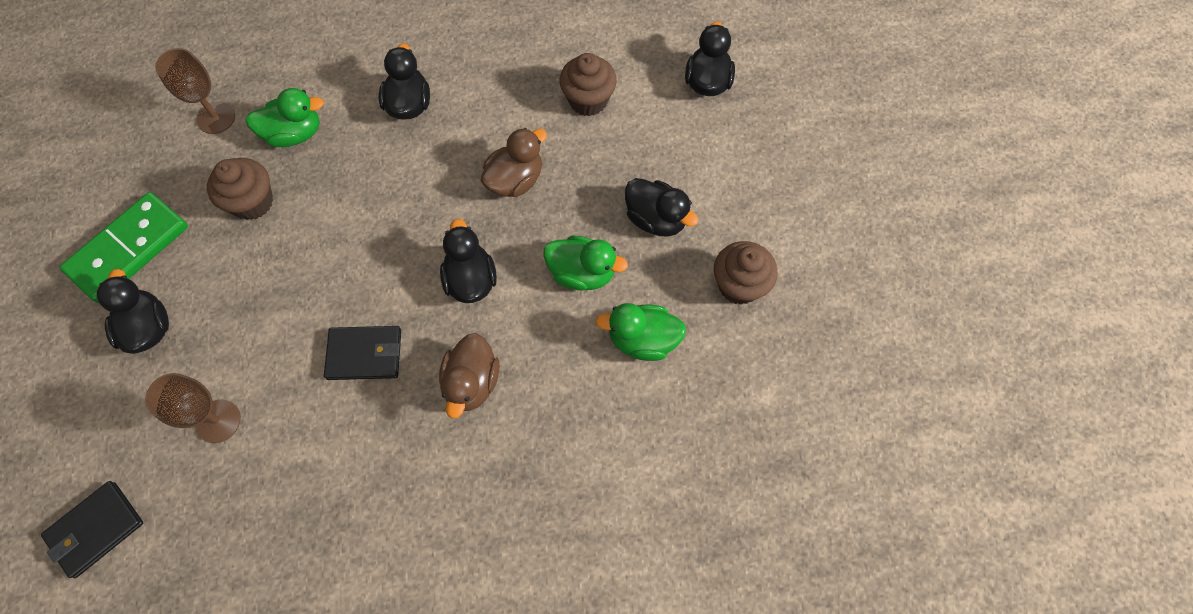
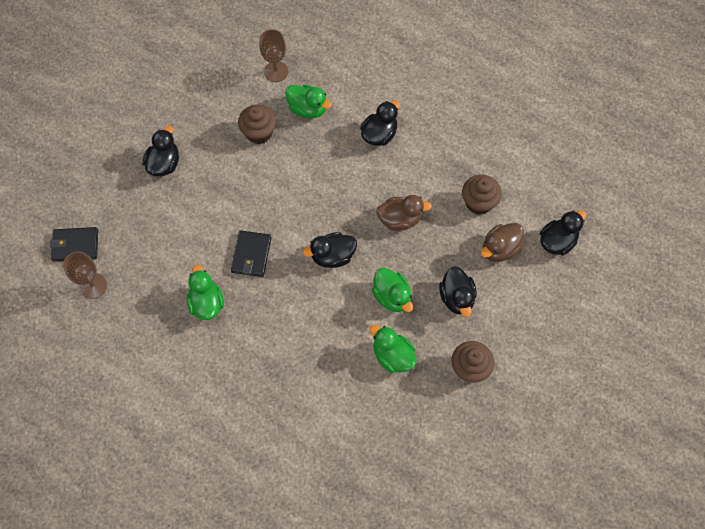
camera: 40 degrees right, 0 degrees up
(129, 250) = (184, 115): green domino -> none
(218, 421) = (161, 235): brown goblet -> brown goblet (93, 286)
(354, 459) = (206, 303): none -> green duck
(365, 354) = (251, 255): black wallet -> black wallet turned 60 degrees clockwise
(470, 280) = (332, 256): black duck -> black duck turned 135 degrees counterclockwise
(472, 383) = (290, 310): brown duck -> brown duck (499, 249)

